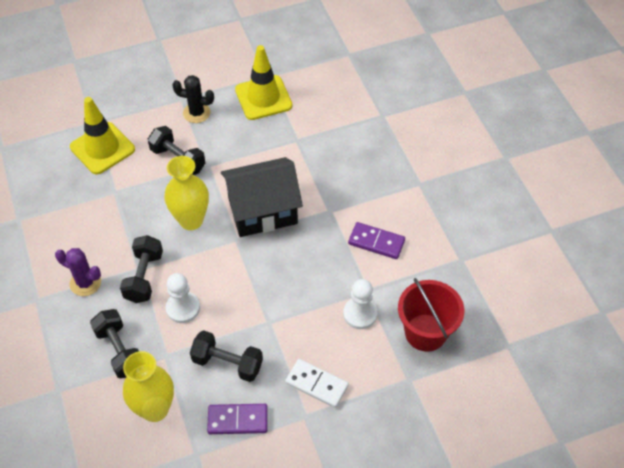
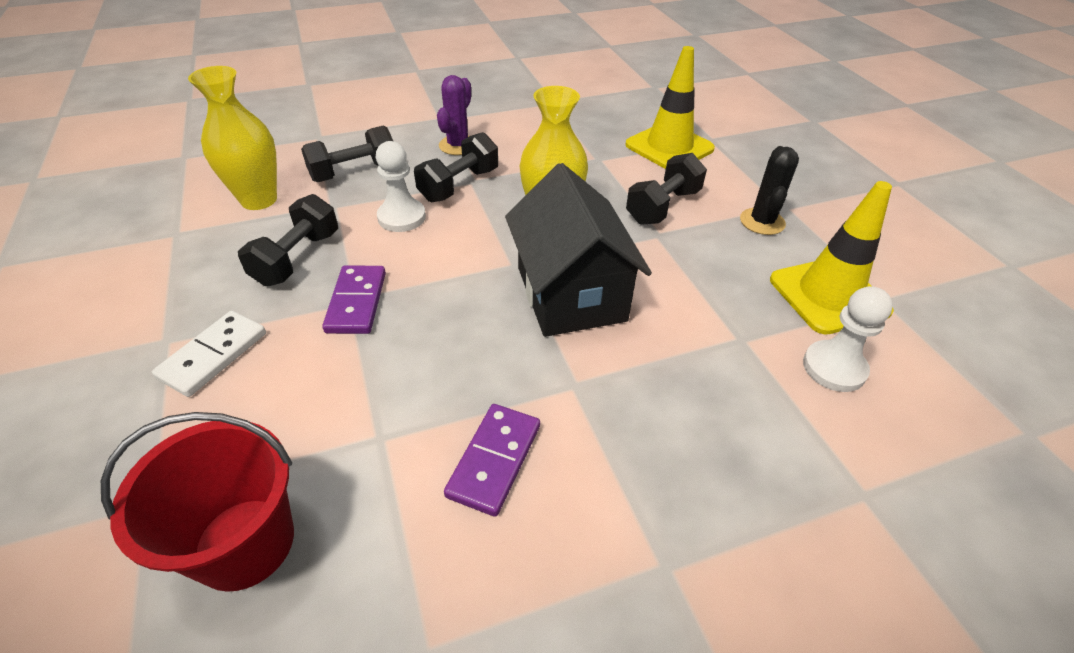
camera: 90 degrees right, 10 degrees down
(144, 277) = (459, 185): black dumbbell -> black dumbbell turned 60 degrees counterclockwise
(237, 420) = (202, 269): purple domino -> purple domino (357, 302)
(360, 314) = (329, 423): white pawn -> white pawn (834, 368)

